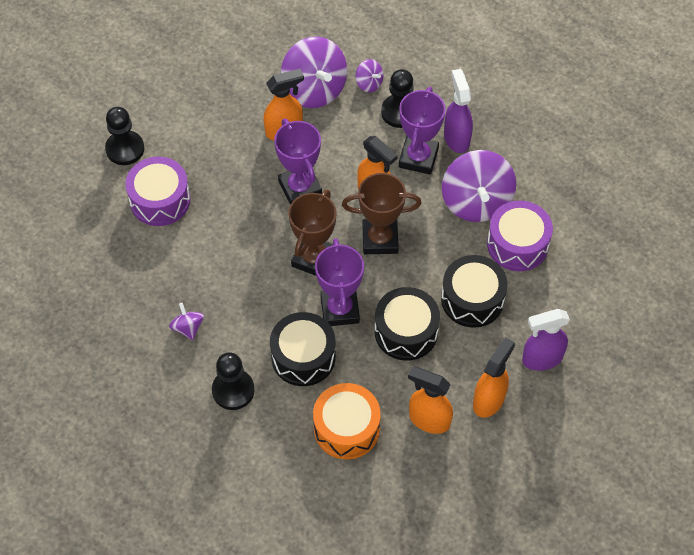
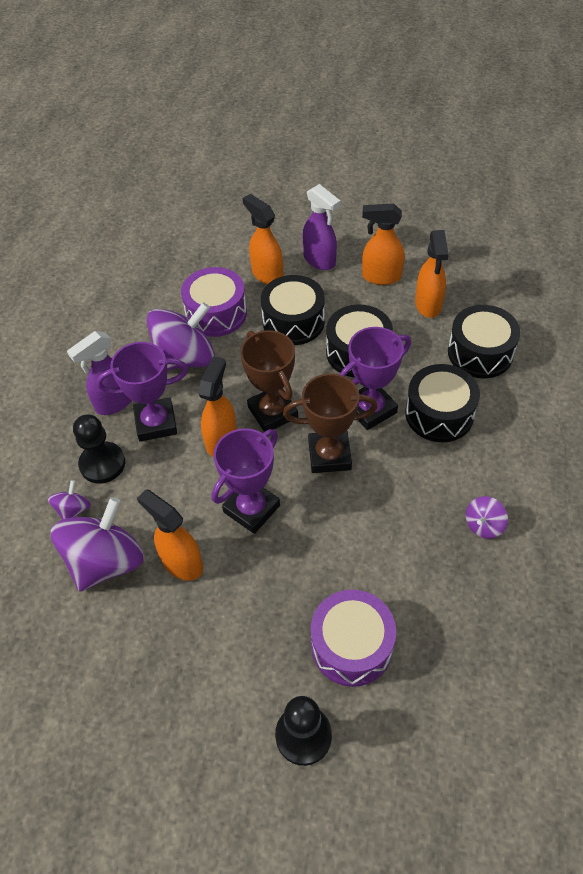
camera: 115 degrees left, 5 degrees down
(233, 390) = (515, 451): black pawn -> none
(346, 428) = (480, 353): orange drum -> black drum
(546, 305) = (267, 274): none -> orange spray bottle

